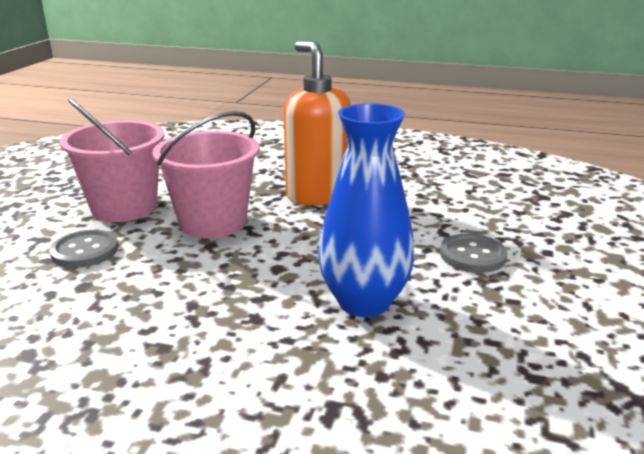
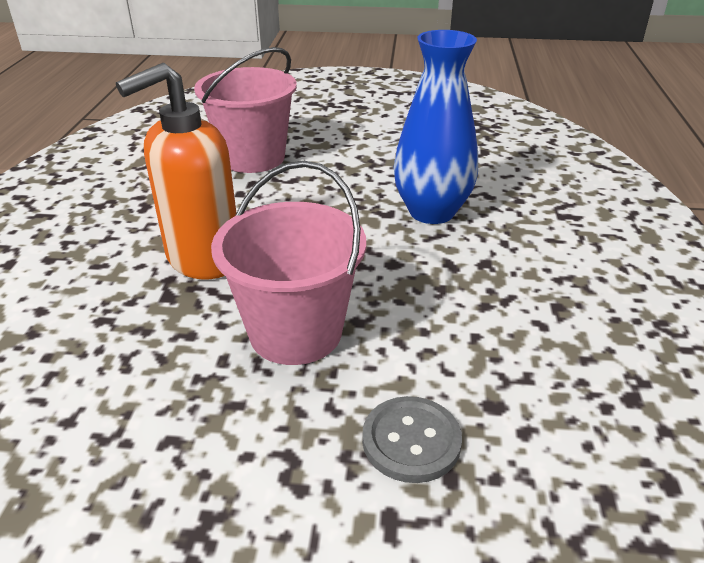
camera: 100 degrees left, 10 degrees up
(124, 207) = (256, 448): pink bucket -> pink bucket (253, 158)
(472, 255) = (334, 167): grey button -> none

